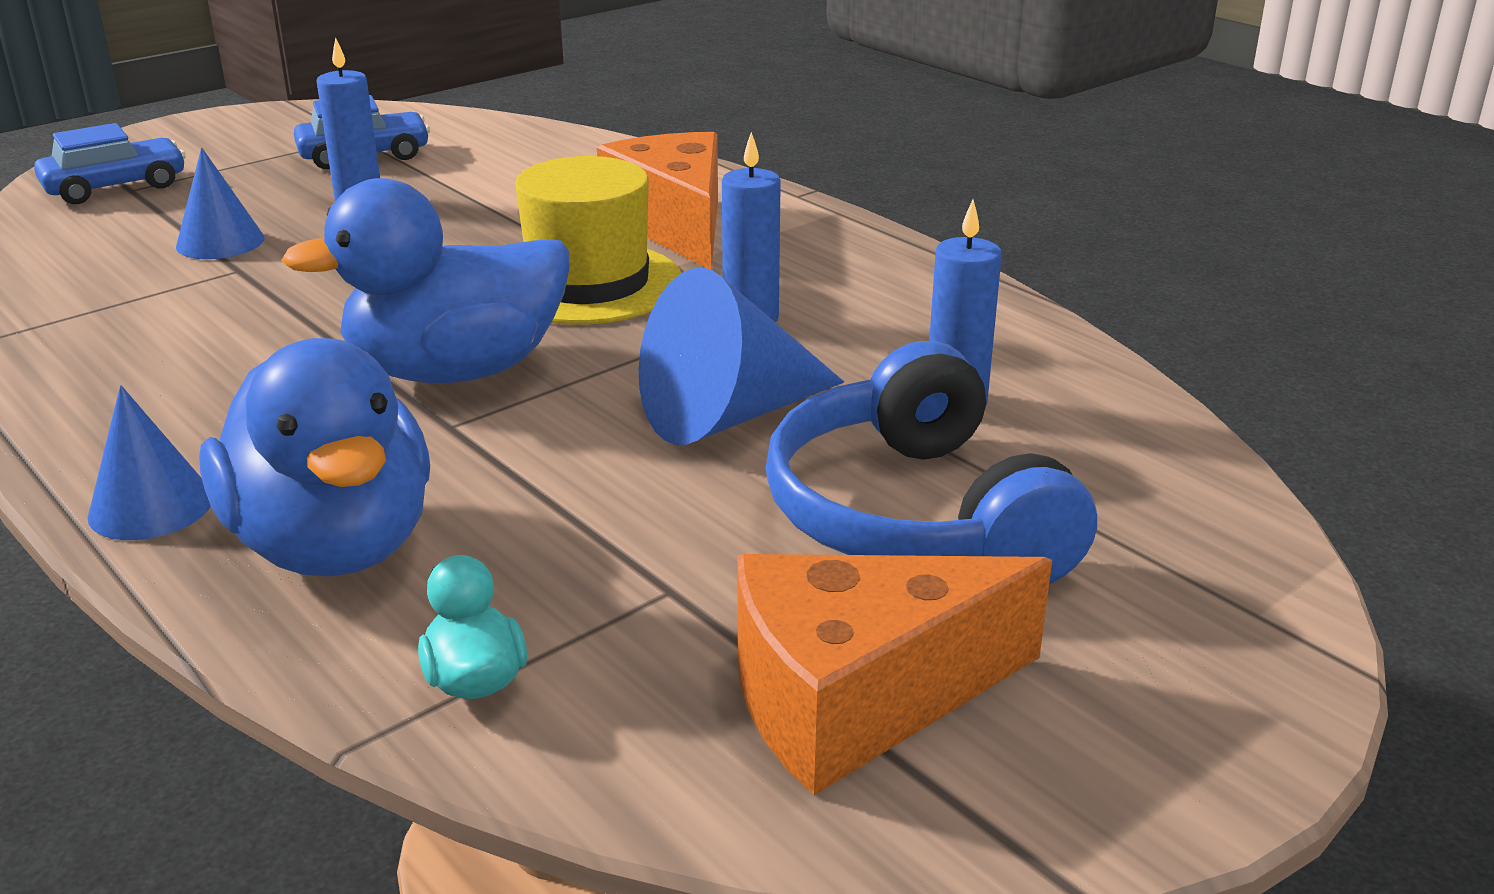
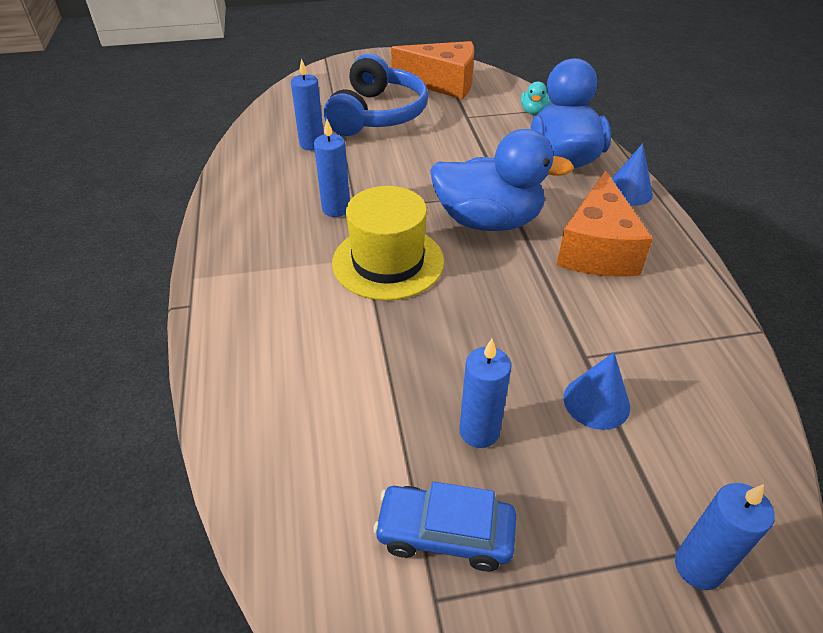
camera: 150 degrees left, 15 degrees up
(115, 187) = (698, 567): blue car -> blue candle
(674, 225) = (295, 300): orange cheese -> orange cheese (597, 249)
(728, 415) = (396, 164): blue cone -> none

